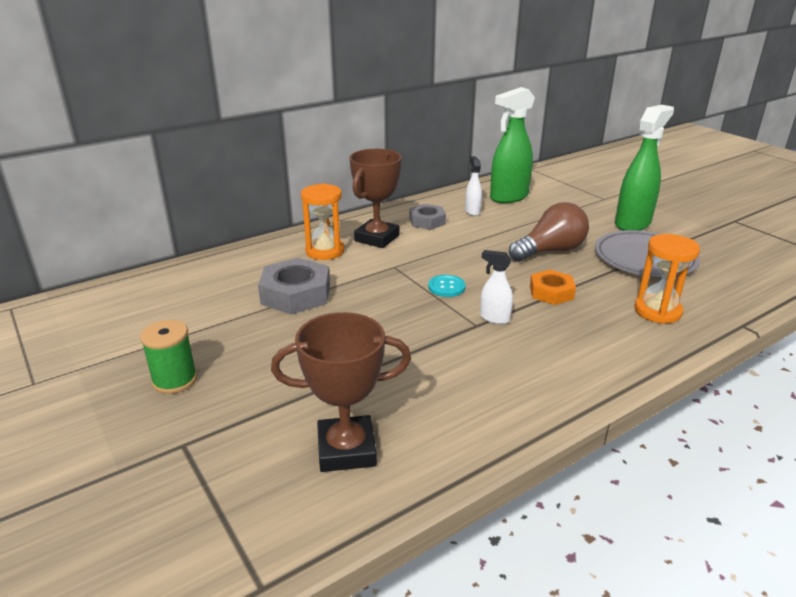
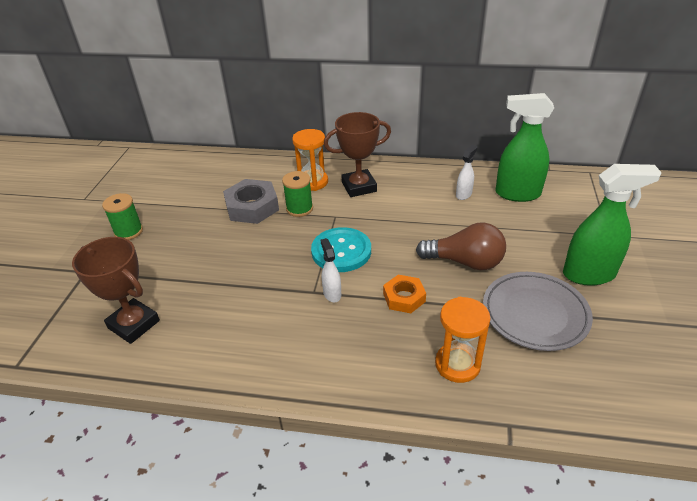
camera: 45 degrees right, 10 degrees up
(349, 275) = (299, 209): none -> green spool
(427, 221) = (415, 188): grey nut -> none
(446, 287) = (341, 251): turquoise button -> turquoise button, size x1.91

